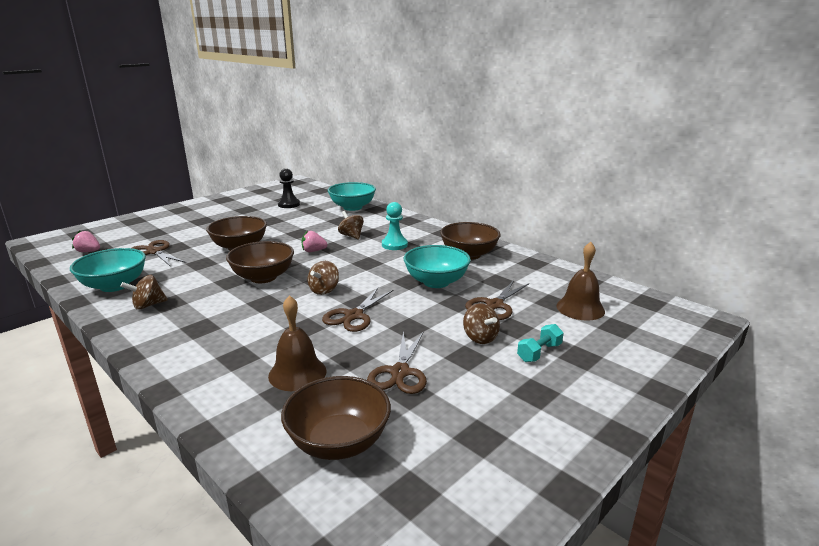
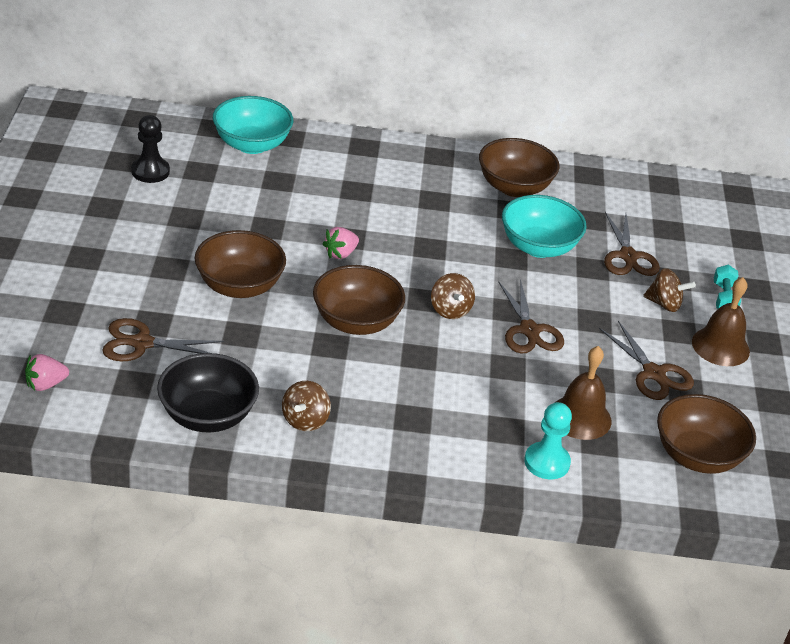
camera: 45 degrees left, 15 degrees up
(114, 285) = (207, 416): turquoise bowl -> black bowl
(351, 236) = (341, 206): brown spinning top -> none
(394, 245) = (415, 203): turquoise pawn -> turquoise pawn (547, 462)
(580, 308) = (698, 227): brown bell -> brown bell (720, 346)

